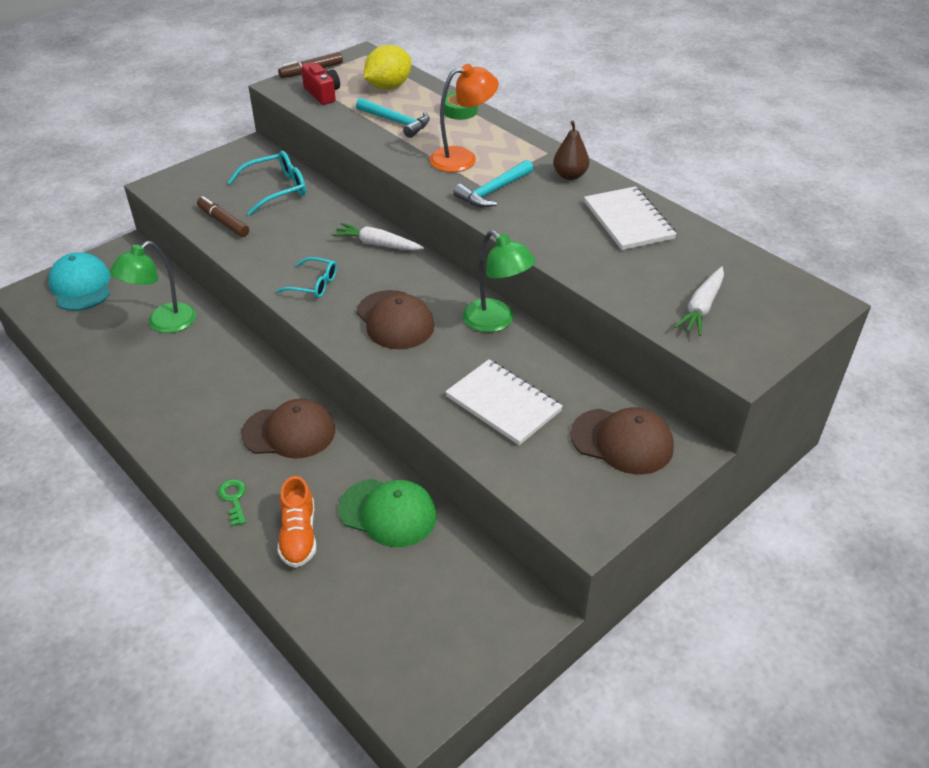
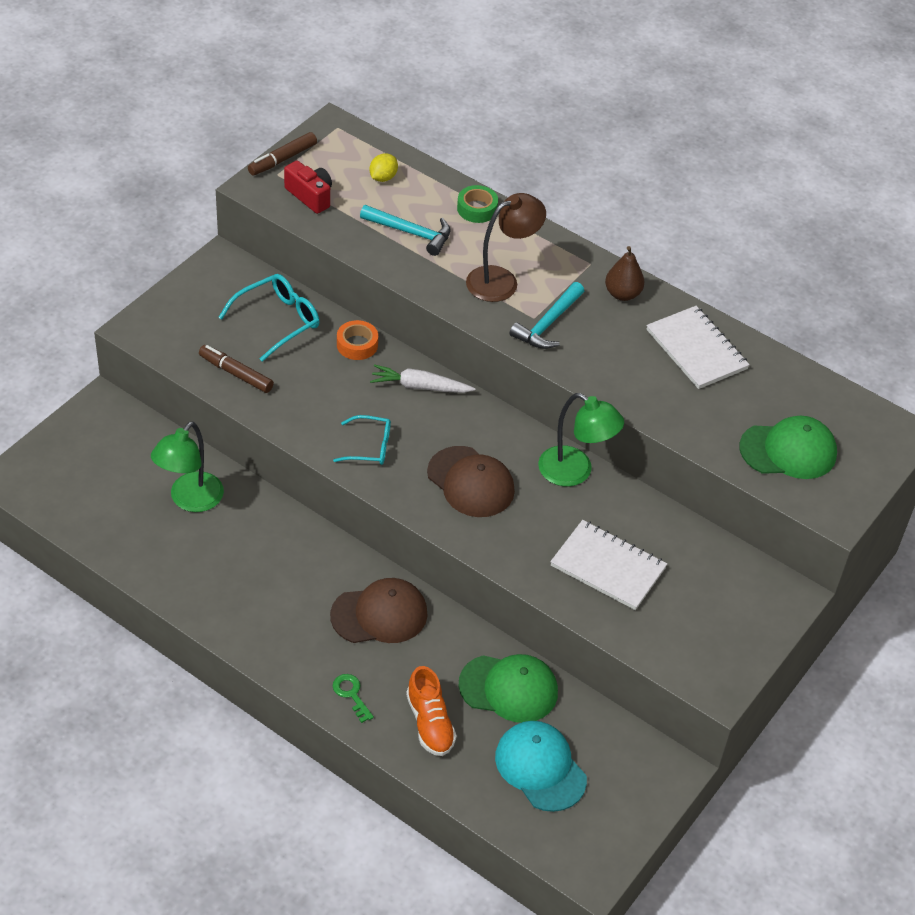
camera: 15 degrees left, 5 degrees up
(81, 286) = (71, 461): turquoise cap -> turquoise cap (540, 767)
(335, 210) = (357, 345): none -> orange tape
(388, 86) = (383, 177): yellow lemon -> yellow lemon, size x0.55
(462, 158) = (501, 280): orange lamp -> brown lamp
(622, 441) = (729, 593): brown cap -> none
(701, 307) = (788, 451): white carrot -> green cap

